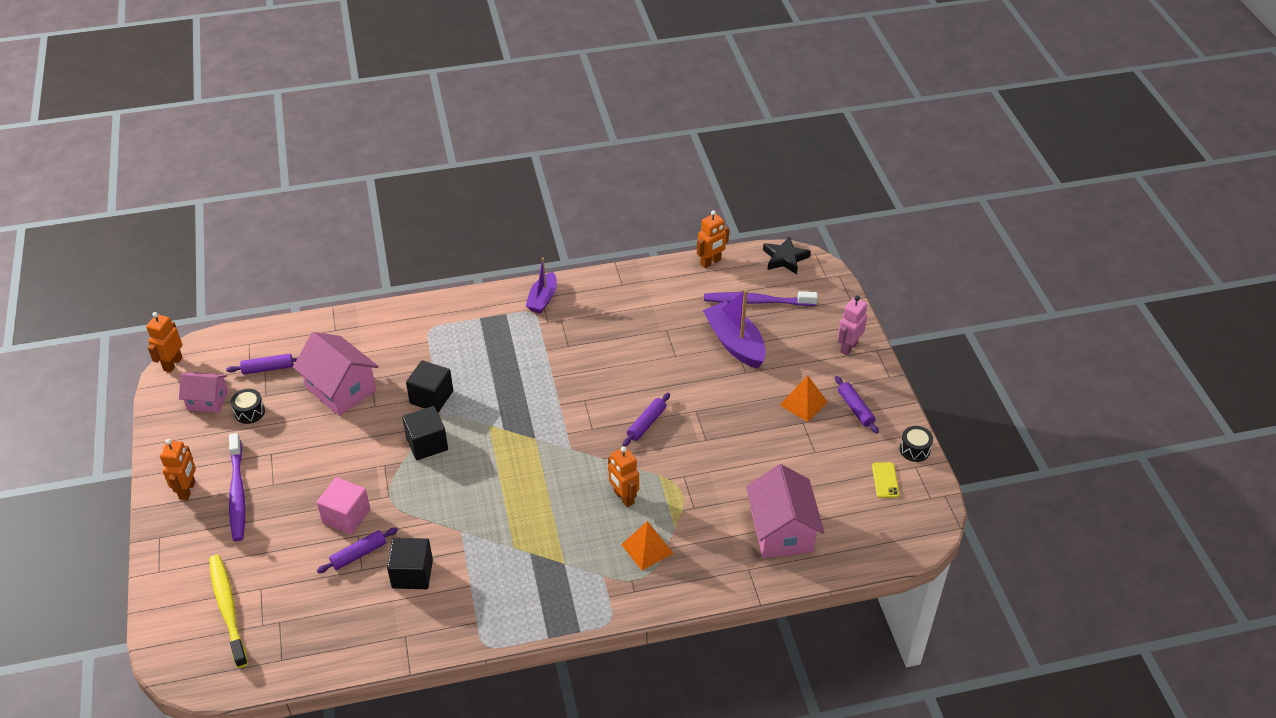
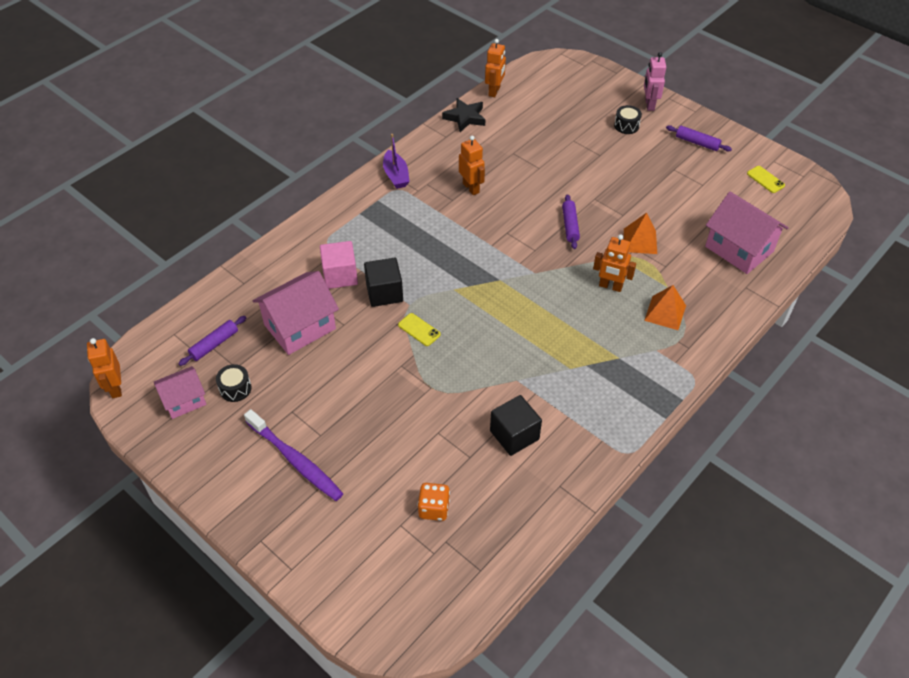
camera: 35 degrees left, 5 degrees up
(187, 490) = (245, 485): orange robot -> orange robot (471, 188)
(228, 609) = (390, 560): yellow toothbrush -> none
(295, 592) = (434, 508): none -> orange dice
(341, 389) = (300, 327): pink house -> pink house turned 45 degrees counterclockwise
(346, 516) = (412, 423): pink cube -> pink cube (340, 275)
(358, 554) = (455, 446): purple rolling pin -> none
(427, 444) = (419, 330): black cube -> yellow phone
(735, 343) = (571, 138): purple boat -> none
(757, 301) = (556, 103): purple toothbrush -> none
(785, 258) = (544, 65): black star -> black star (465, 117)
(803, 403) = (660, 156): orange pyramid -> orange pyramid (640, 241)
(914, 449) = (761, 150): black drum -> black drum (626, 126)

